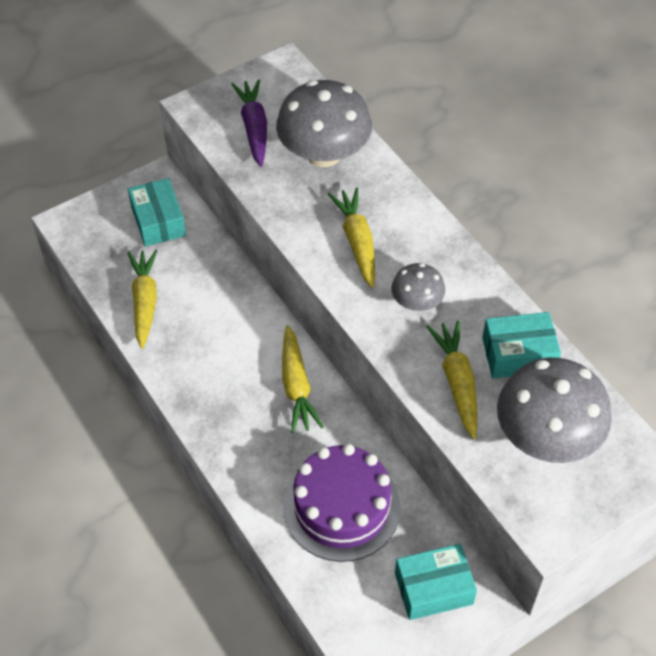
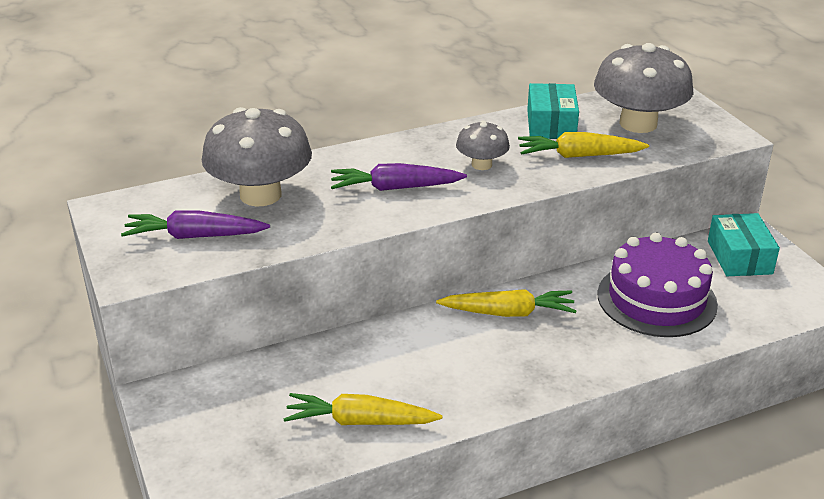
camera: 80 degrees left, 20 degrees down
(158, 221) = (231, 400): turquoise box -> none
(357, 242) = (395, 188): yellow carrot -> purple carrot

